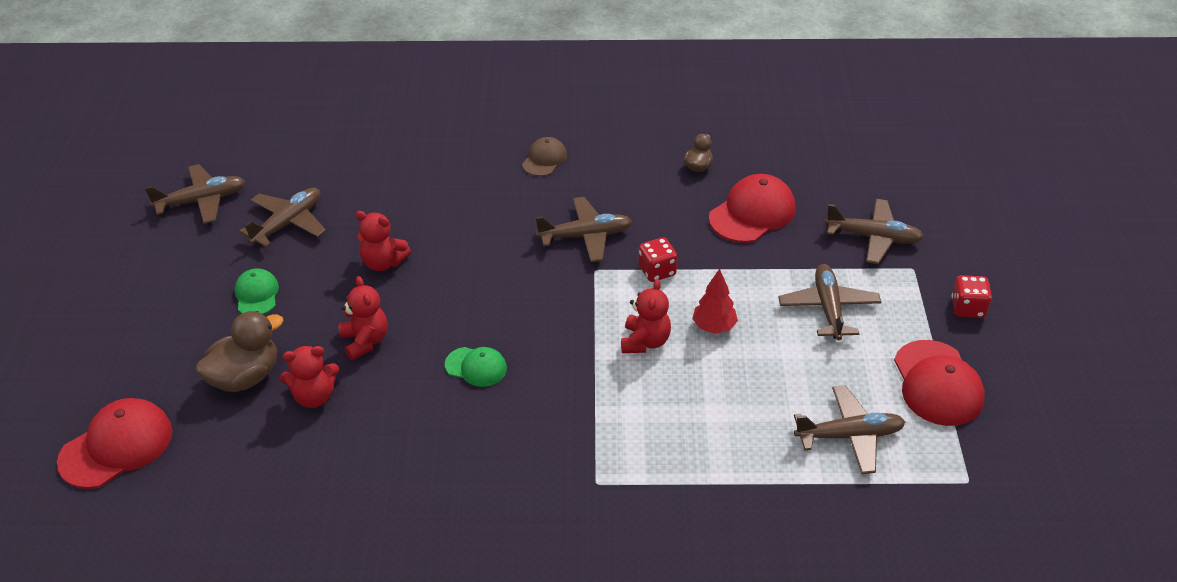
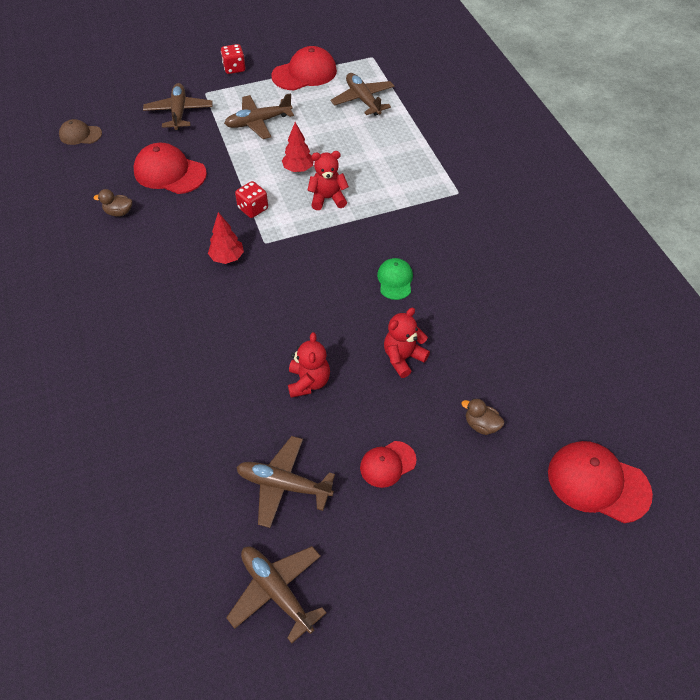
camera: 110 degrees left, 10 degrees up
(245, 377) = (481, 425): brown duck -> brown duck, size x0.53
(257, 294) = (387, 464): green cap -> red cap
(314, 396) = (474, 367): red teddy bear -> none
(544, 159) = (131, 313): brown cap -> brown cap (80, 135)
(585, 236) = (227, 258): brown plane -> red tree

